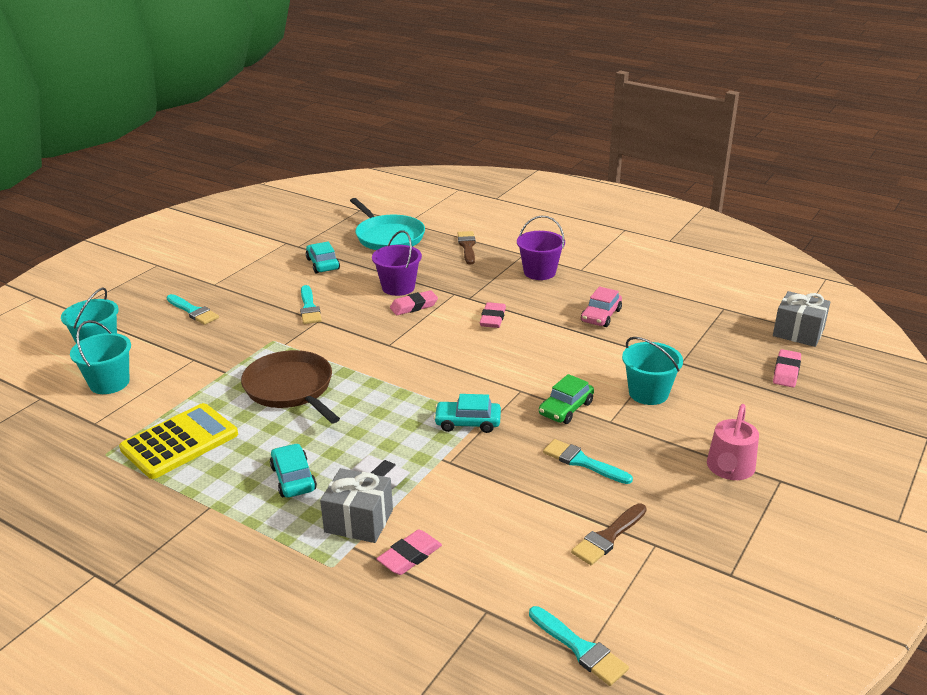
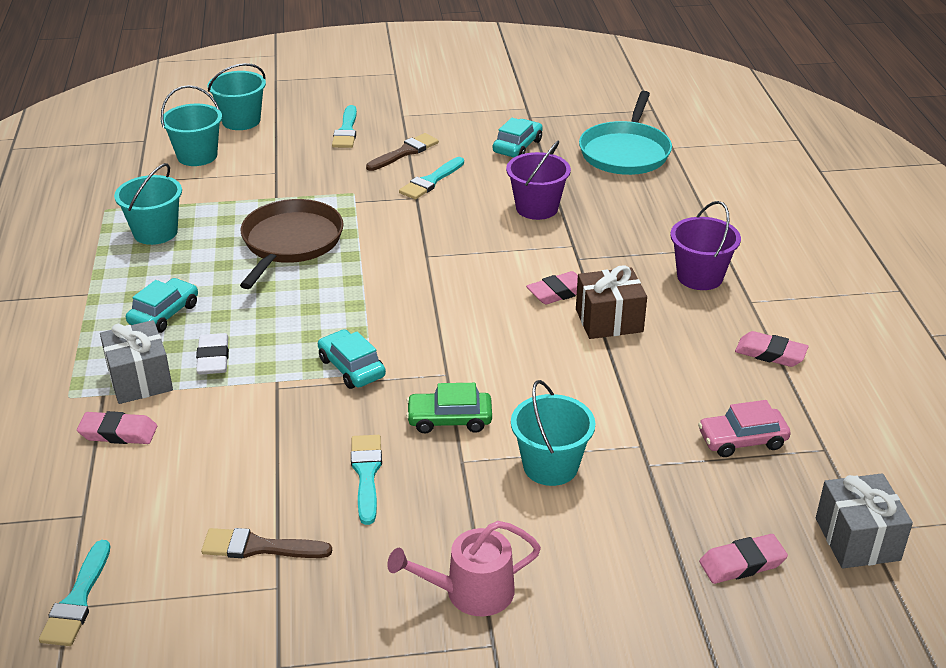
camera: 50 degrees right, 5 degrees up
(180, 442) = (155, 232): yellow calculator -> turquoise bucket
(414, 306) = (514, 234): pink eraser -> pink eraser (770, 353)
(467, 246) = (681, 206): brown brush -> brown brush (405, 152)
(541, 316) = (609, 320): none -> brown gift
(601, 316) = (668, 361): pink car -> pink car (742, 440)

